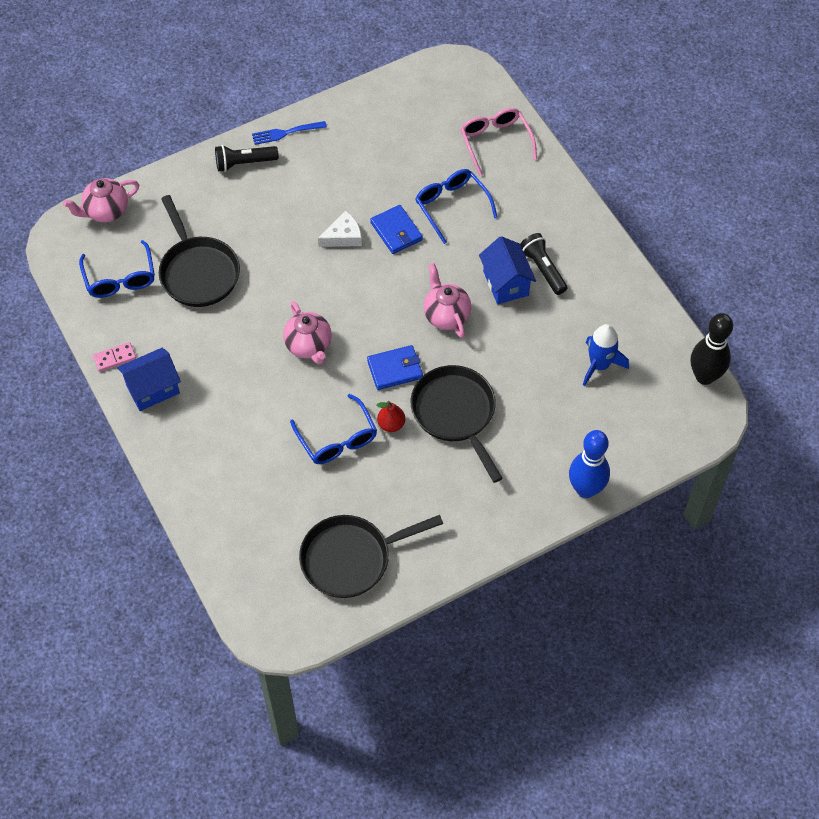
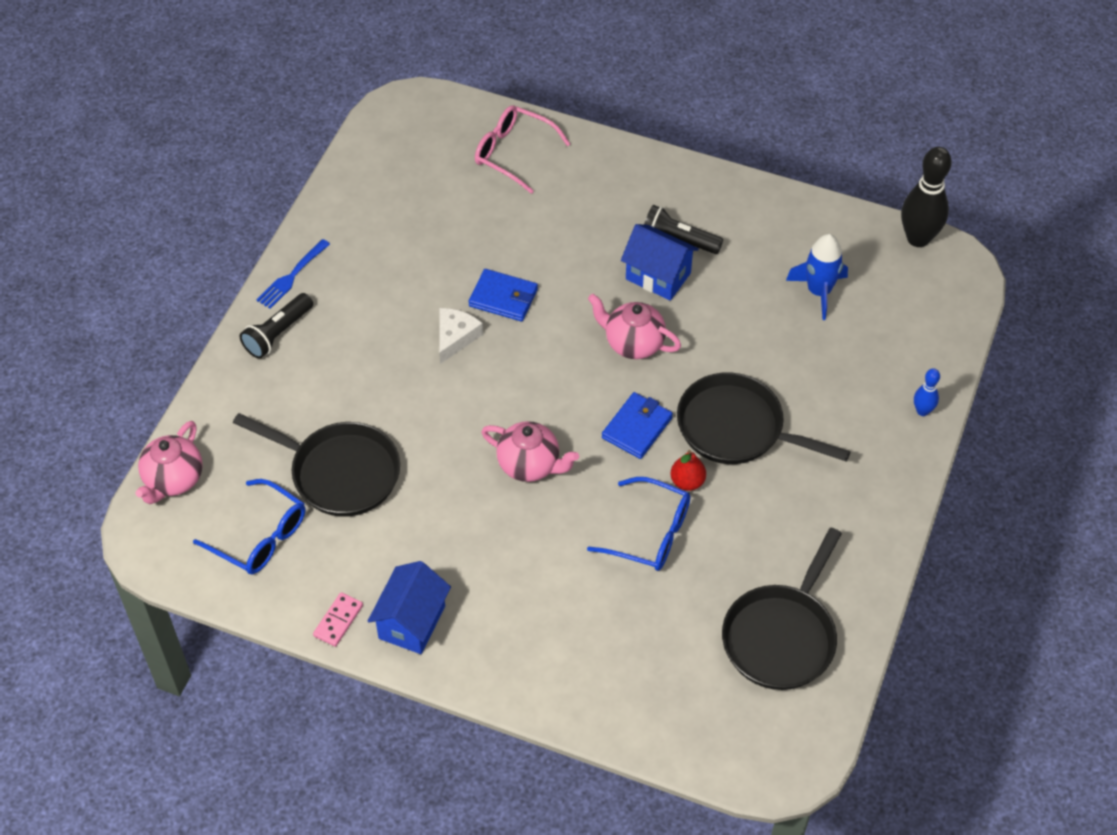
camera: 40 degrees left, 5 degrees down
(451, 206) = (532, 239): blue glasses -> none
(586, 489) = (922, 411): blue bowling pin -> blue bowling pin, size x0.50

